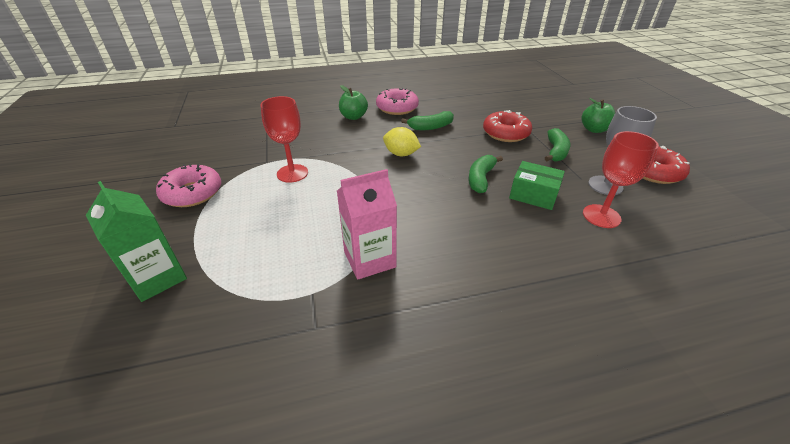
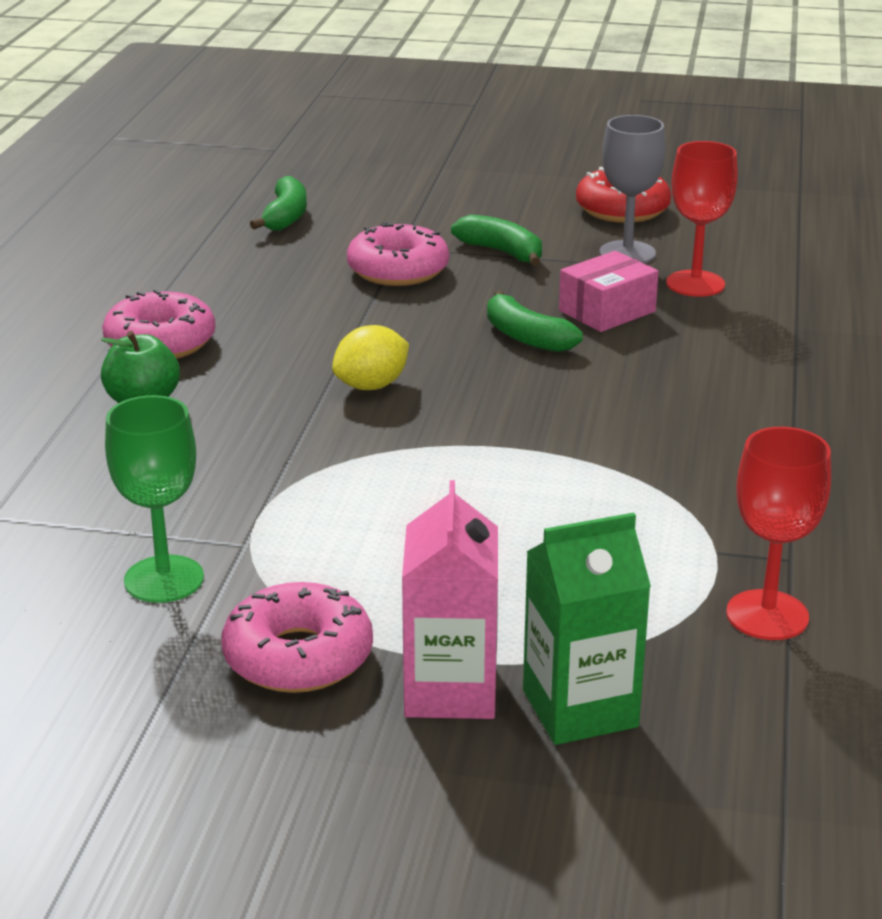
camera: 65 degrees left, 10 degrees down
(238, 153) = (164, 579): none -> green goblet
(292, 173) = (331, 518): red goblet -> red goblet (767, 615)
(369, 259) = (669, 486): pink carton -> pink carton (450, 690)
(430, 127) = (294, 330): green banana -> green banana (285, 217)
(505, 133) = (398, 270): red donut -> pink donut
(533, 195) = (607, 311): green box -> pink box
(594, 129) = (464, 199): green apple -> none

